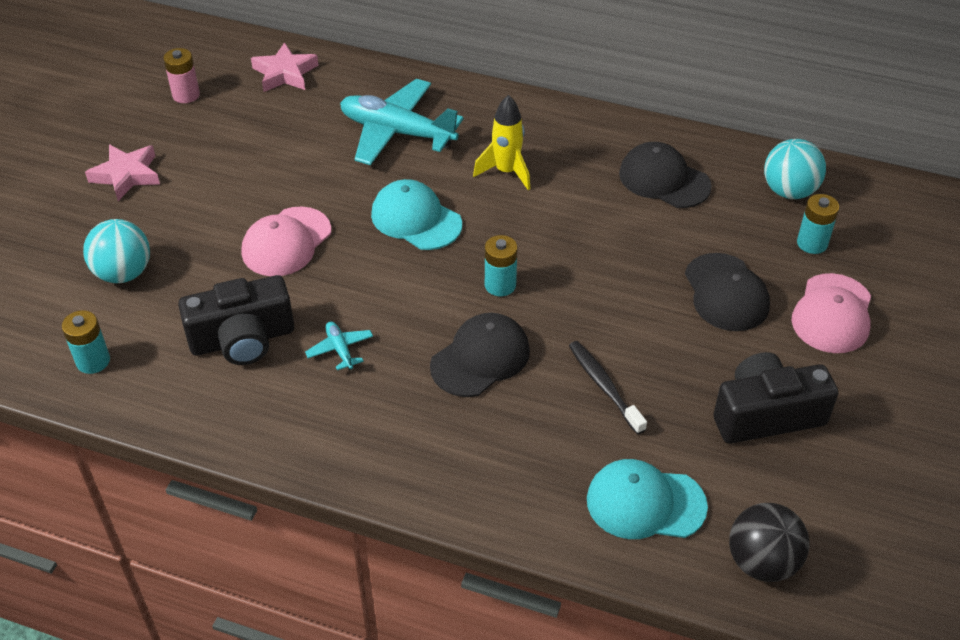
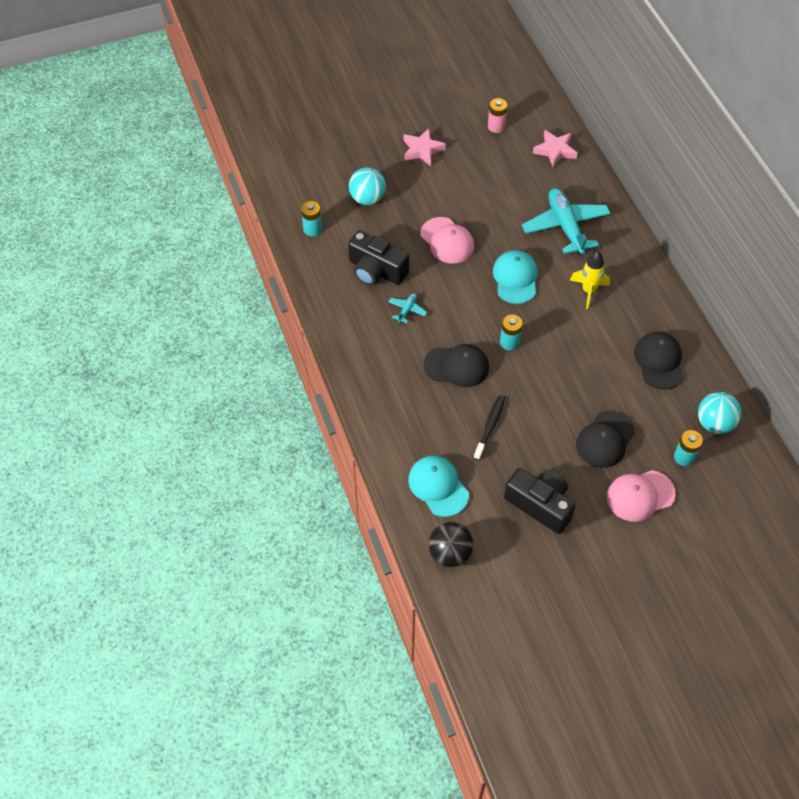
camera: 50 degrees right, 10 degrees up
(286, 242) = (447, 241): pink cap -> pink cap turned 120 degrees counterclockwise

